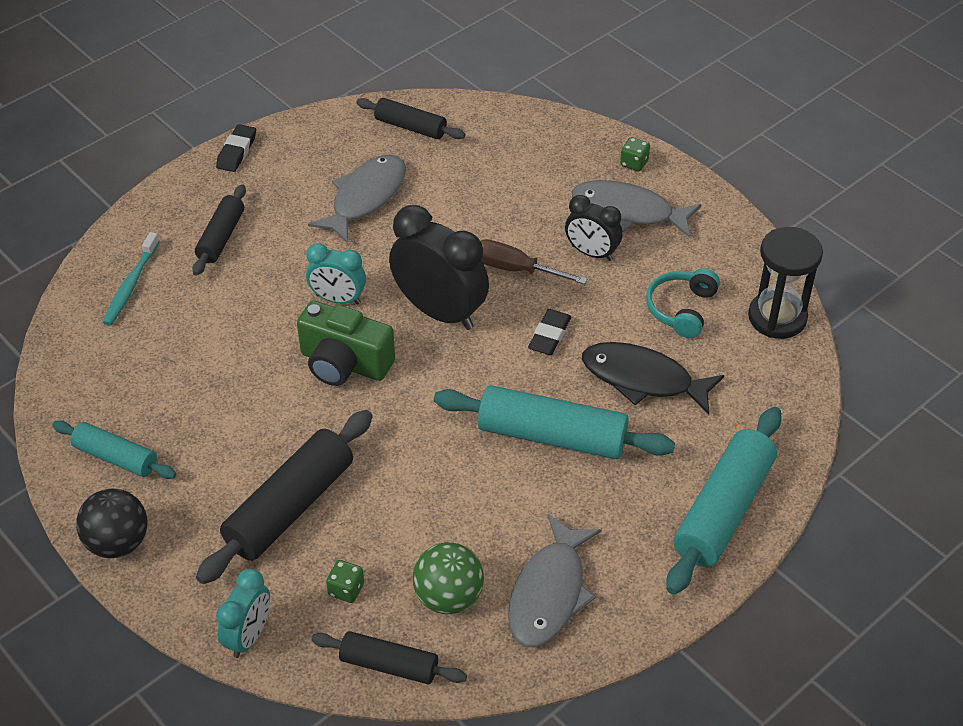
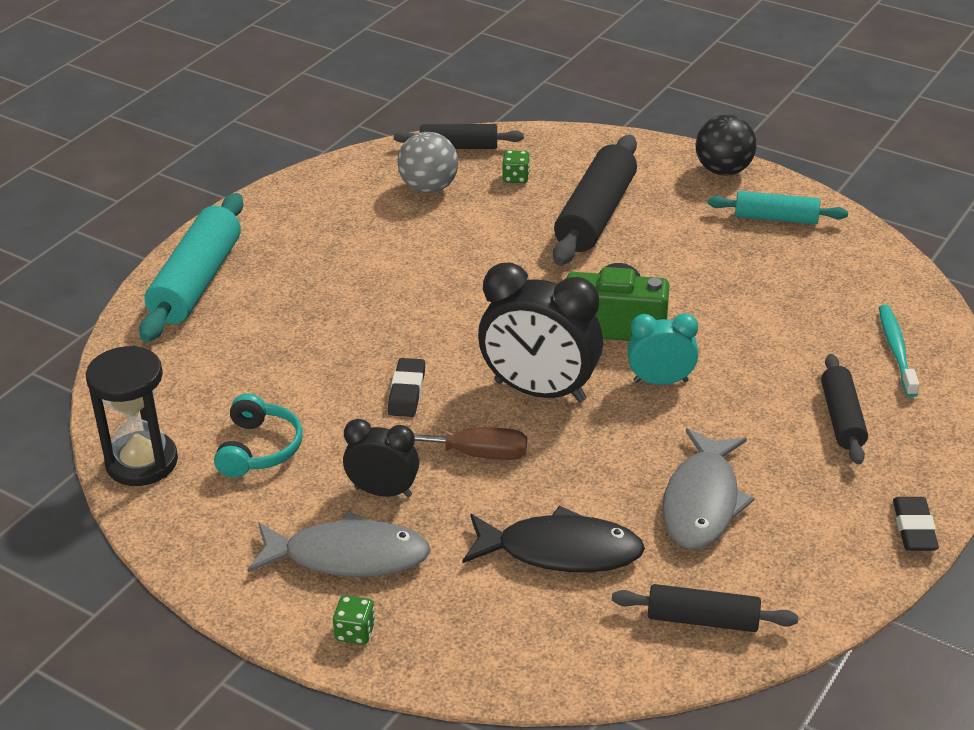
camera: 165 degrees right, 10 degrees down
(248, 636) = (577, 142): turquoise clock -> none
(448, 597) = (429, 188): green ball -> grey ball
(549, 593) = (344, 204): grey fish -> none
(552, 436) = (375, 306): turquoise rolling pin -> none
(643, 379) = (292, 371): black fish -> black fish (560, 551)

